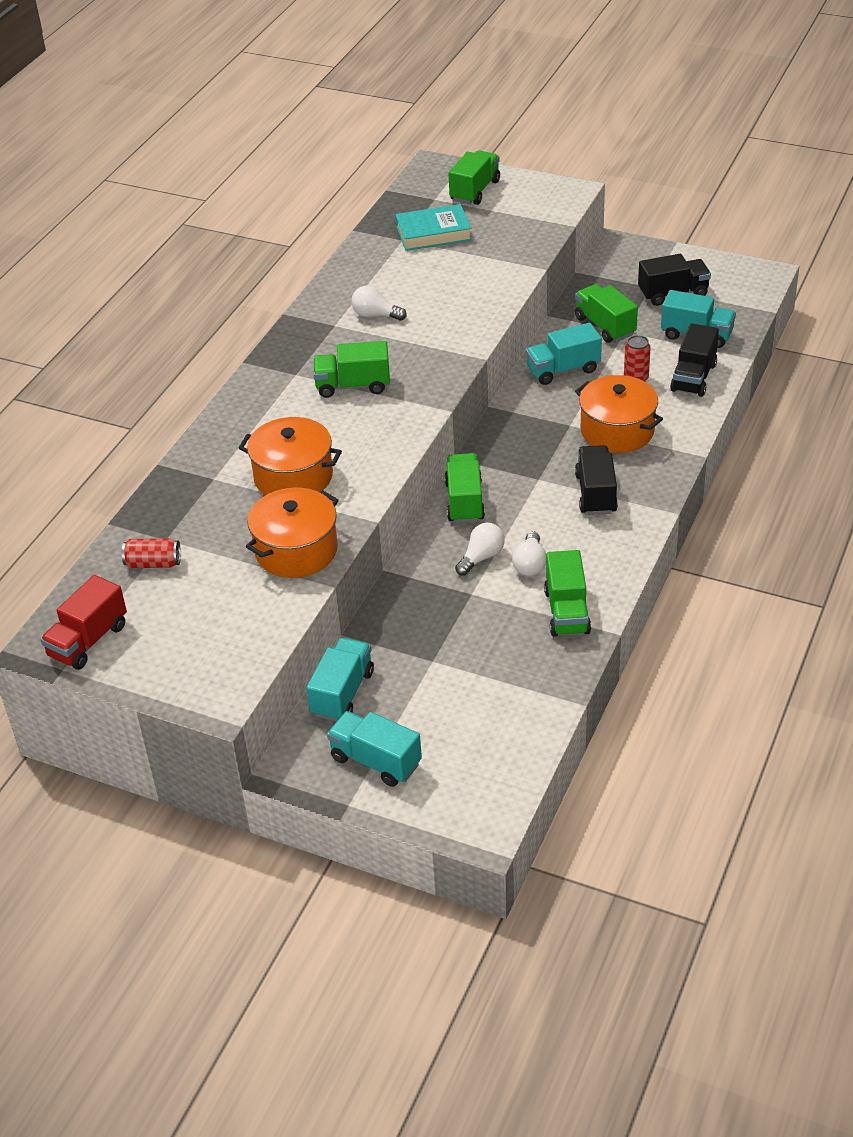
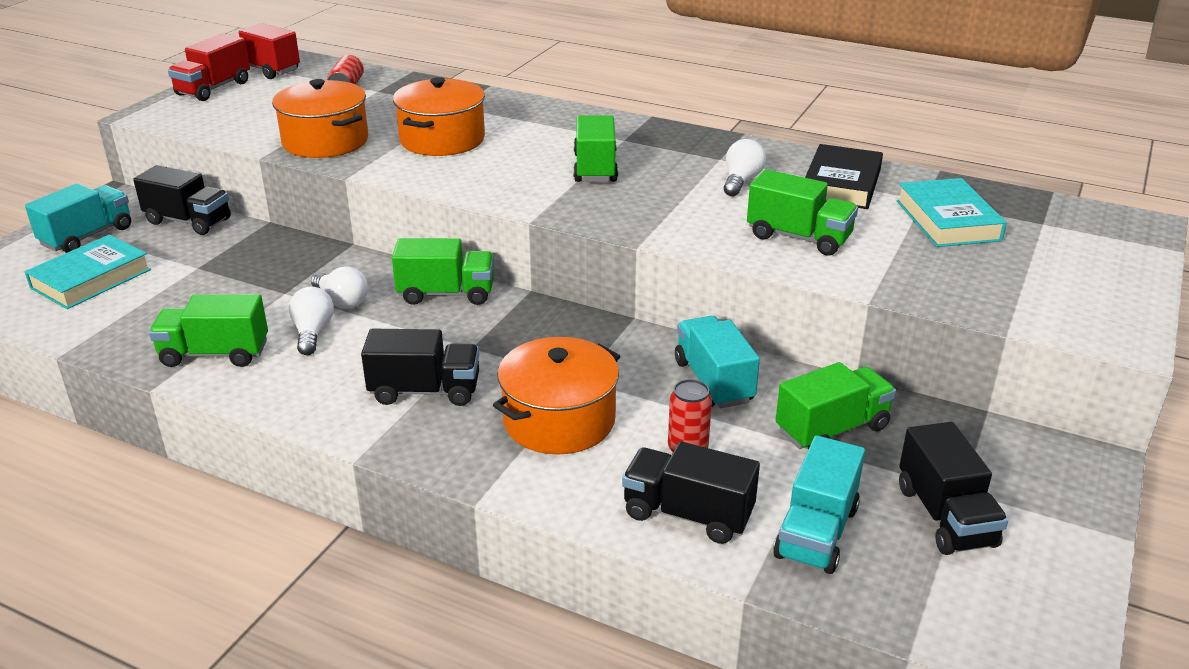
camera: 90 degrees right, 10 degrees down
(146, 669) = (213, 88): none -> red truck
(342, 693) = (188, 221): turquoise truck -> black truck
(379, 271) = (842, 184): none -> black book
(458, 728) = (91, 279): none -> turquoise book
(475, 191) = (1081, 254): green truck -> green truck (798, 237)
(530, 564) = (313, 333): white light bulb -> white light bulb turned 75 degrees clockwise

